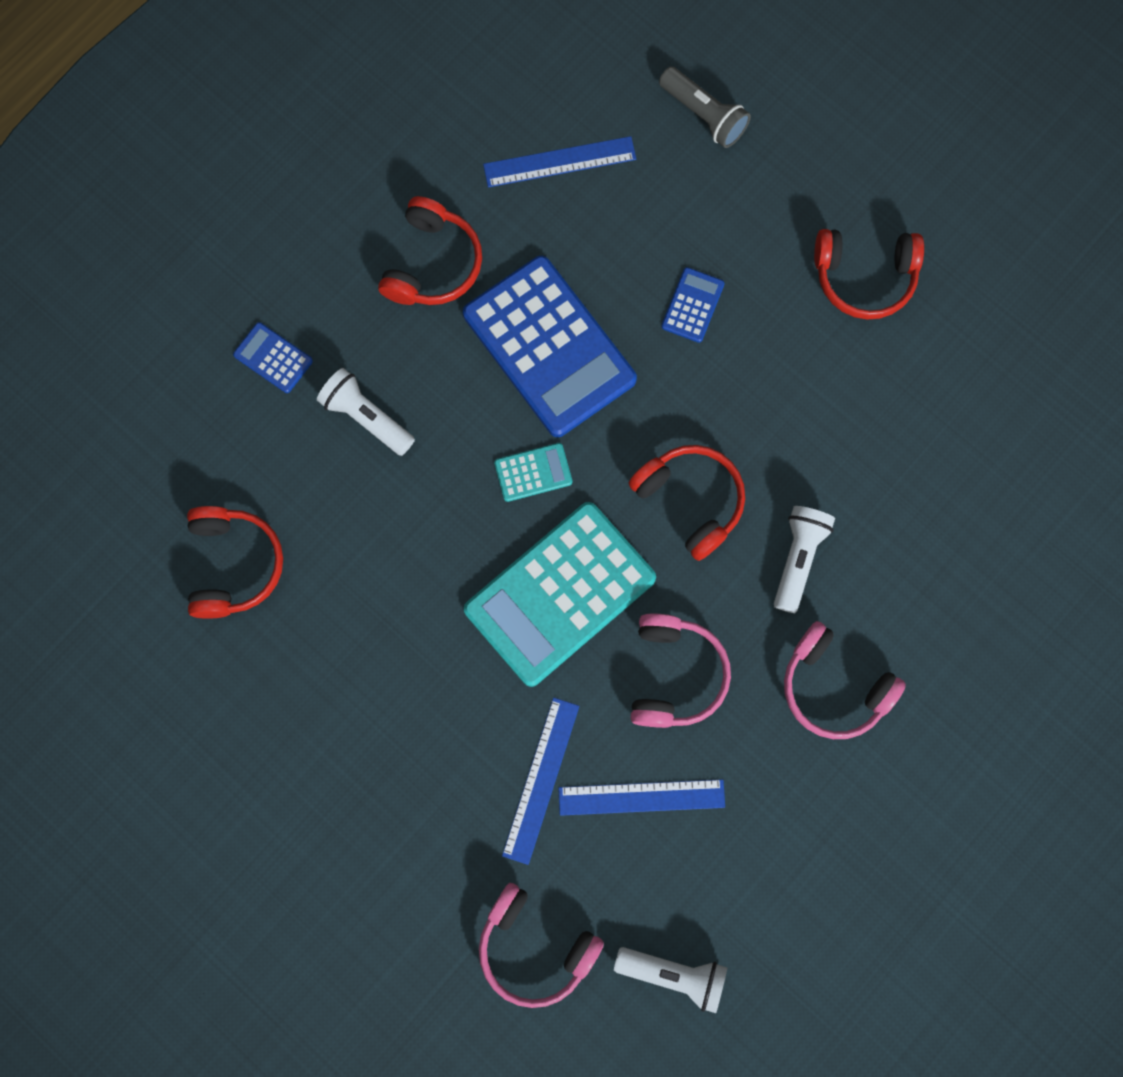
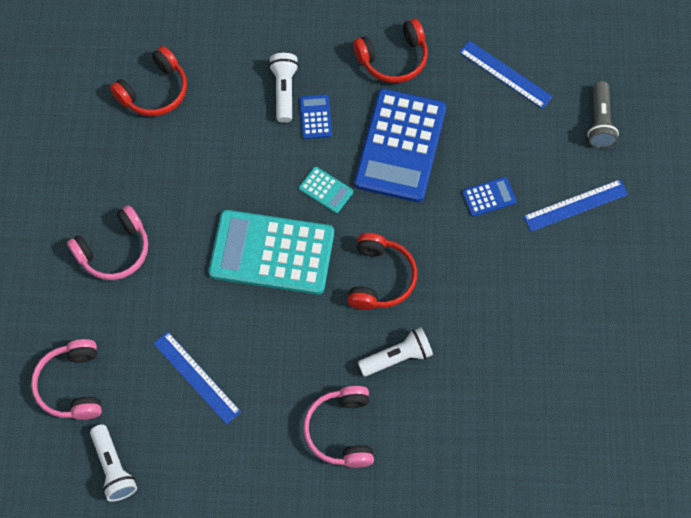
camera: 50 degrees right, 10 degrees down
(273, 358) = (276, 26): blue calculator -> blue calculator (315, 117)
(541, 780) = (164, 320): blue ruler -> blue ruler (575, 205)
(675, 675) = (278, 343): pink headphones -> pink headphones (114, 251)
(864, 277) = (587, 271): red headphones -> none

